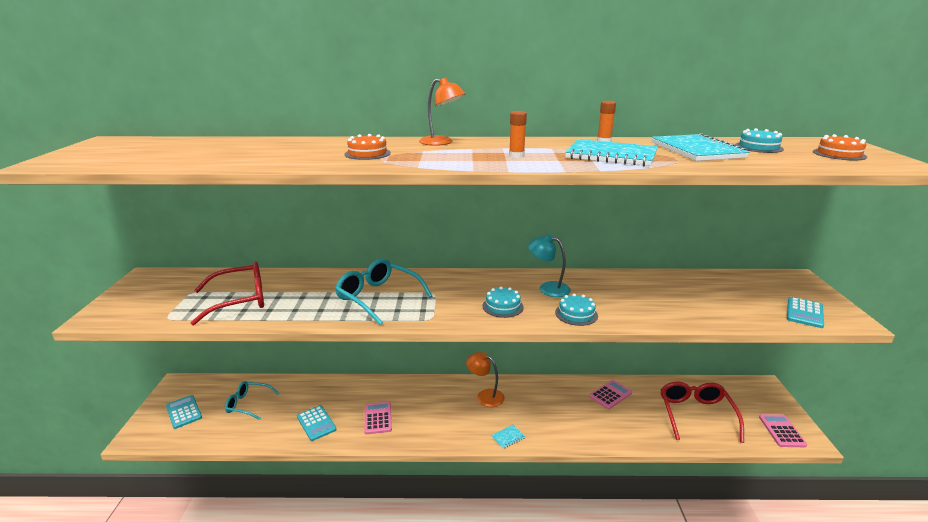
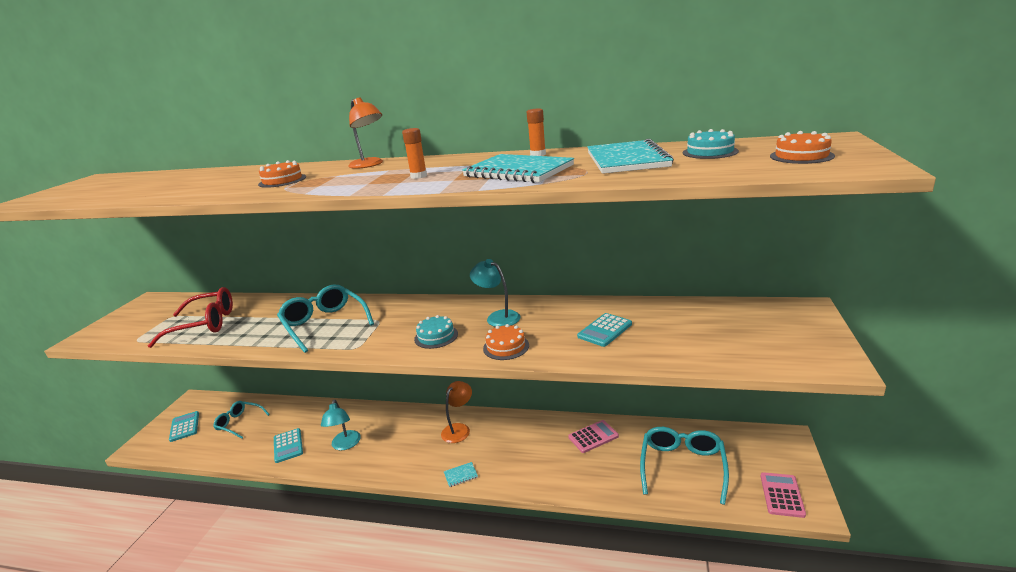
camera: 15 degrees right, 0 degrees up
(378, 418) = (345, 445): pink calculator -> turquoise lamp
(485, 396) = (459, 429): orange lamp -> orange lamp turned 75 degrees clockwise
(576, 314) = (506, 347): turquoise cake -> orange cake
(696, 415) = (682, 467): red glasses -> turquoise glasses
(804, 313) = (780, 353): turquoise calculator -> turquoise calculator (604, 330)

